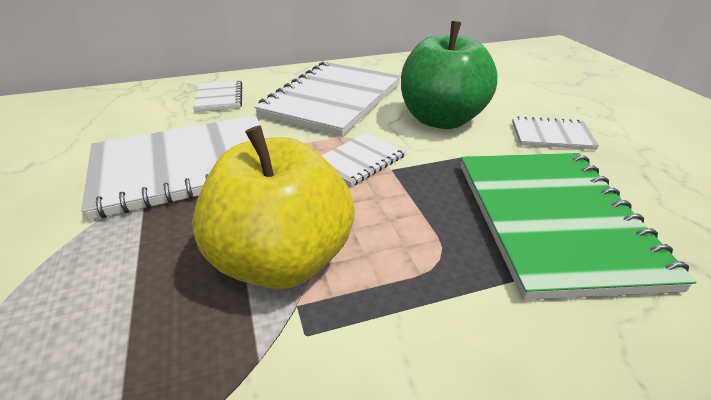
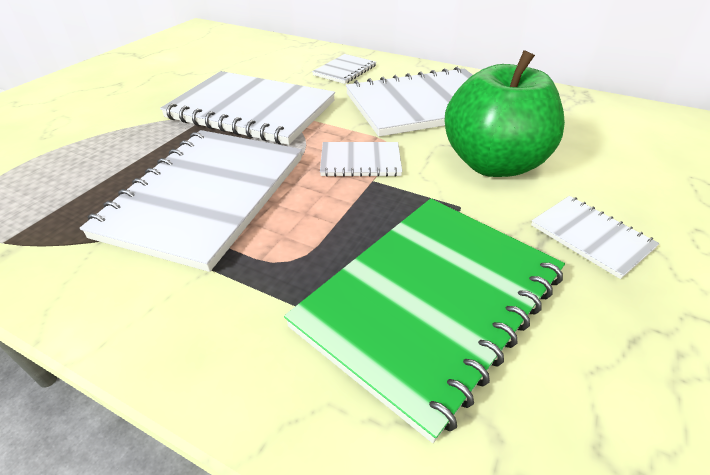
camera: 45 degrees right, 5 degrees up
(282, 261) = (206, 196): yellow apple -> white notebook

